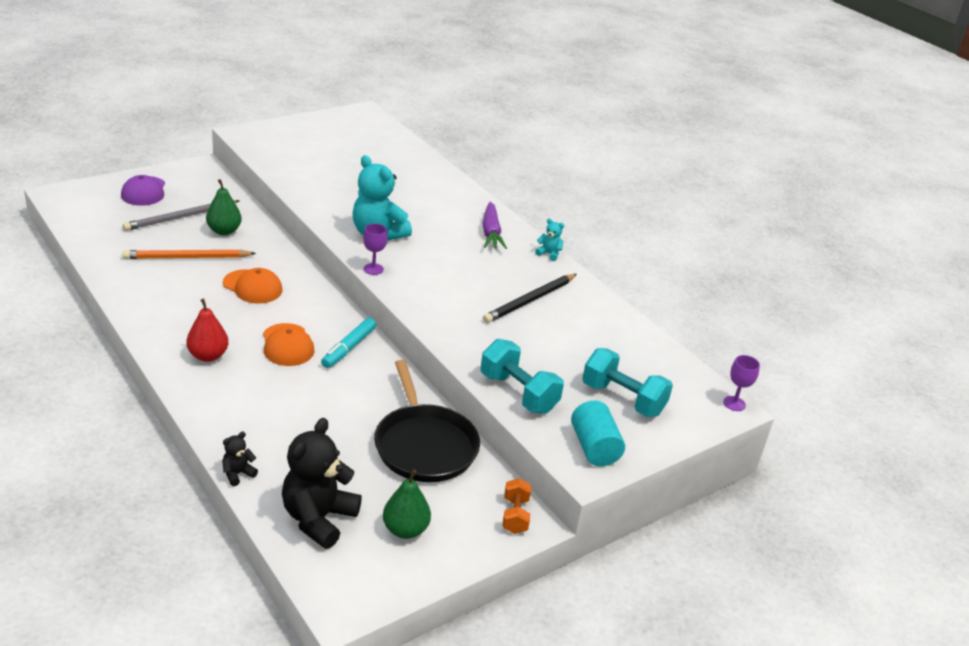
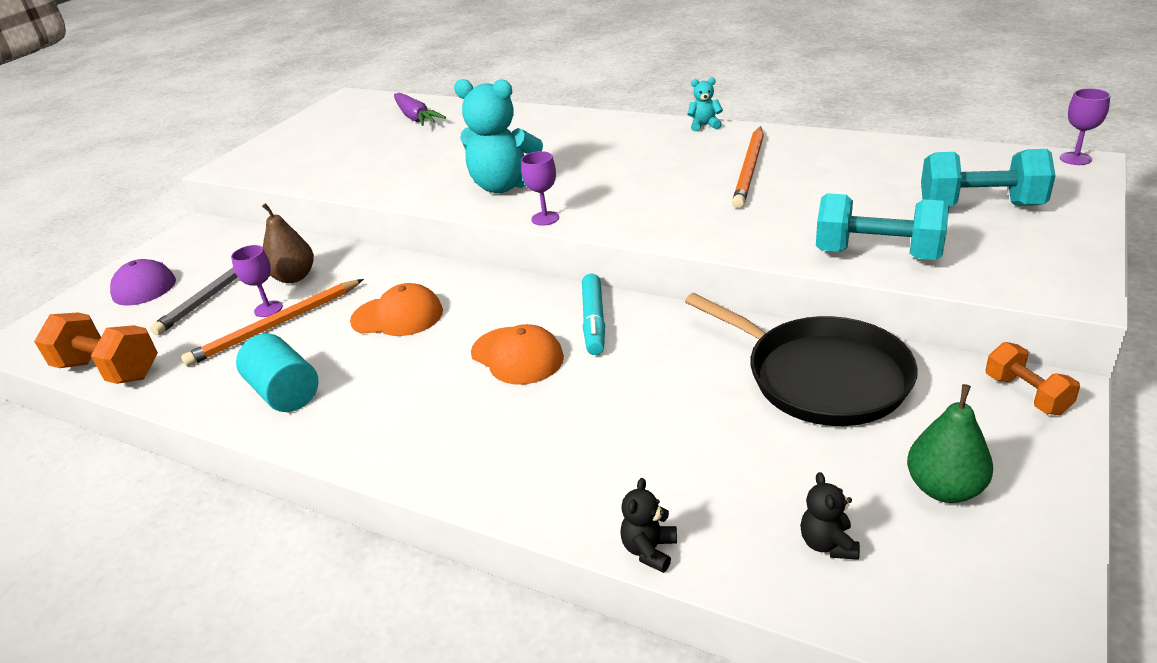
camera: 20 degrees left, 0 degrees up
(86, 239) = (109, 370): none -> orange dumbbell
(192, 245) = (268, 309): none -> purple goblet
(208, 356) = (429, 421): red pear -> none
(224, 231) = (294, 277): green pear -> brown pear
(318, 518) = (828, 544): black teddy bear -> black teddy bear, size x0.45
(491, 232) = (621, 134): purple carrot -> purple carrot (415, 117)
(530, 300) = (749, 169): black pencil -> orange pencil
(594, 447) = (1036, 263): turquoise cylinder -> turquoise cylinder (285, 392)

